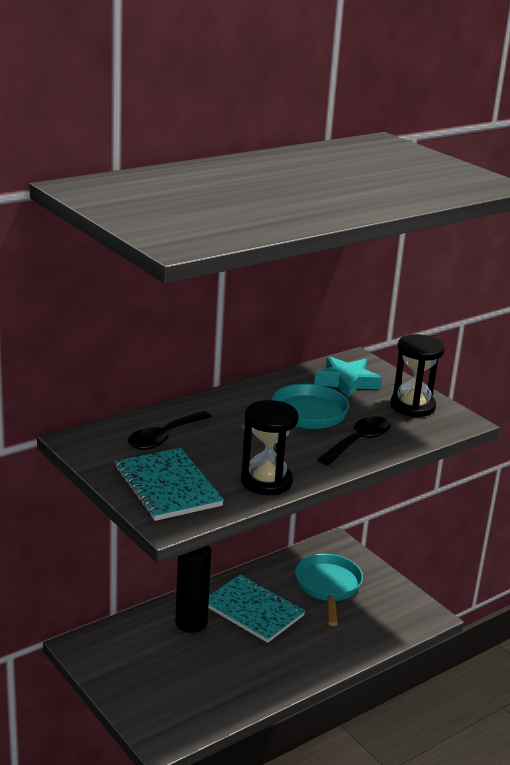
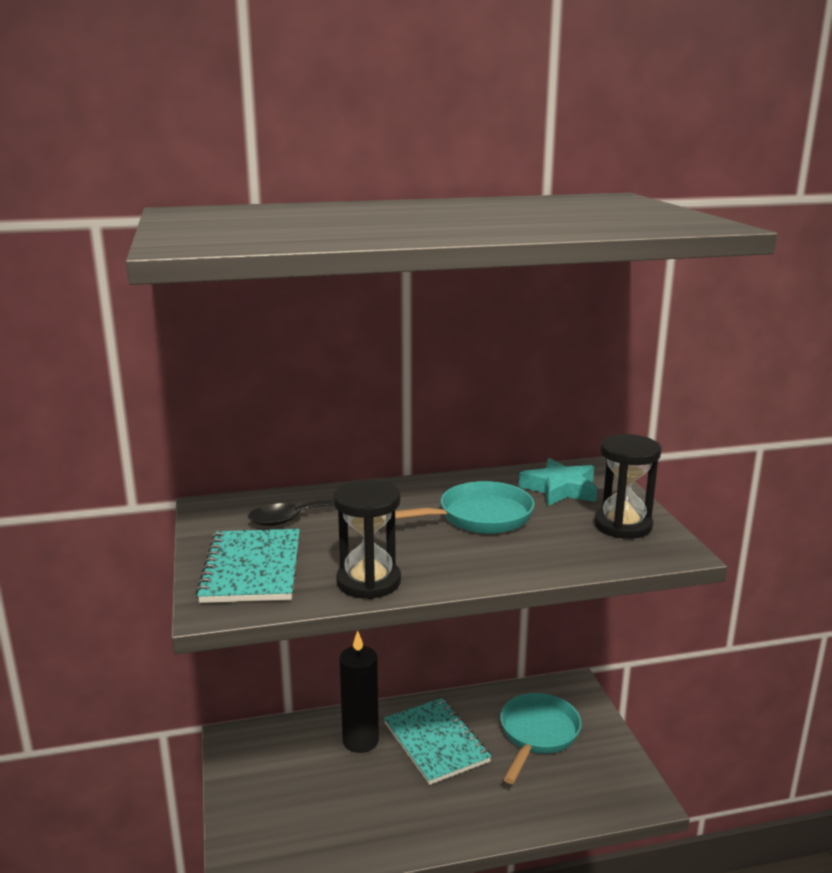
camera: 25 degrees right, 5 degrees down
(358, 442) = (520, 555): black spoon -> none

